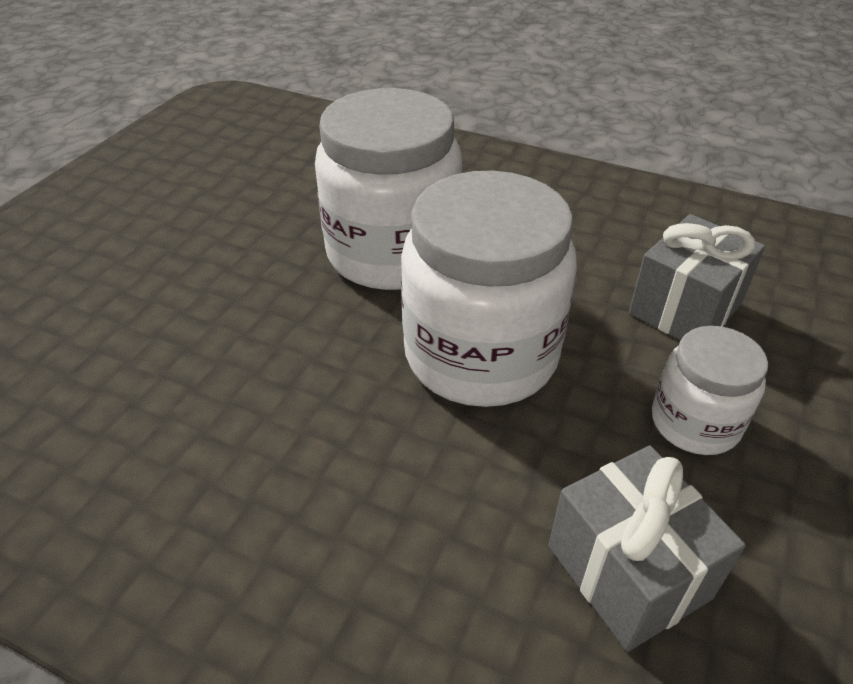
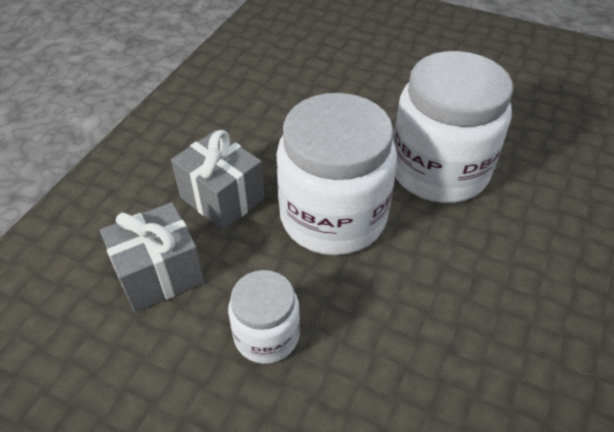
camera: 90 degrees right, 5 degrees up
(685, 308) = (396, 359): grey gift -> grey gift (222, 198)

